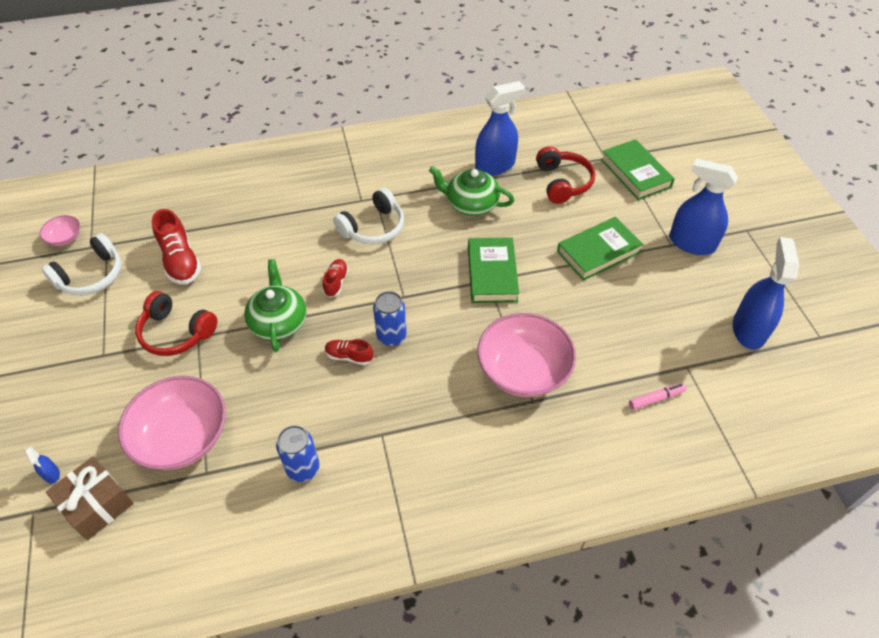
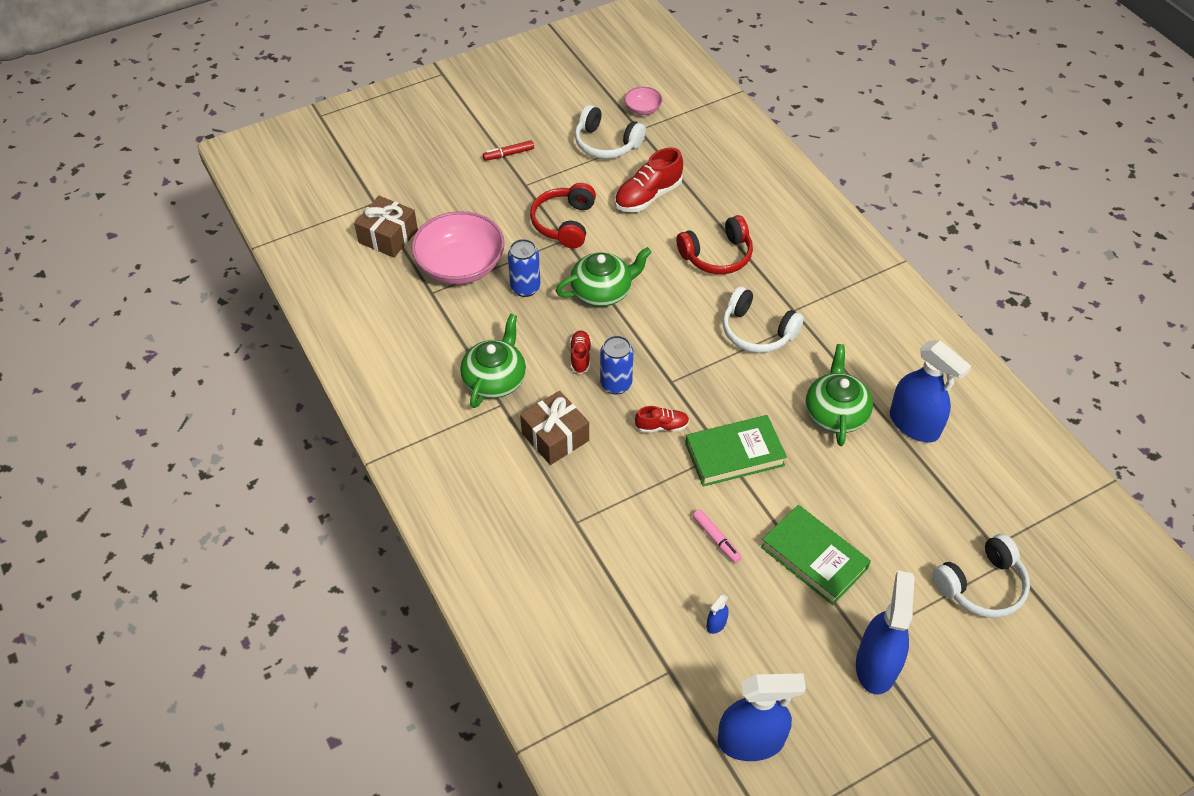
camera: 75 degrees right, 0 degrees up
(48, 360) = (509, 154): none -> red marker
(51, 474) = (407, 200): blue spray bottle -> blue spray bottle (716, 624)
(303, 468) = (452, 356): blue can -> blue can (525, 288)
(336, 282) = (668, 321): red shoe -> red shoe (662, 426)
(348, 433) = (495, 379): none -> green teapot
(435, 397) = (555, 437): none -> brown gift
(523, 370) = (611, 507): pink bowl -> none
(562, 182) = (920, 502): red headphones -> red headphones (717, 255)
(635, 173) = (981, 585): green book -> white headphones
(656, 398) = (614, 641): pink marker -> pink marker (716, 539)

